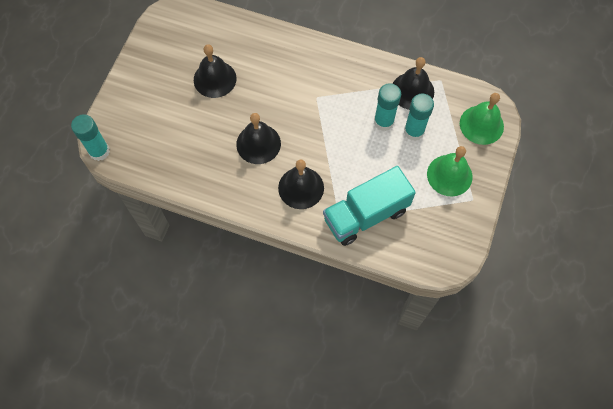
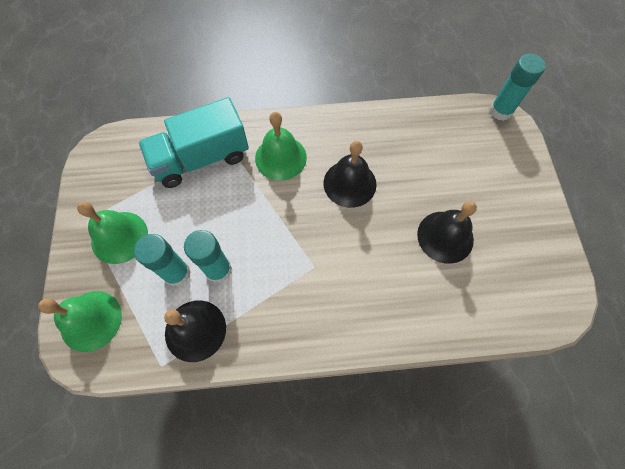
camera: 155 degrees right, 0 degrees up
(301, 188) = (280, 157): black bell -> green bell
(366, 215) = (201, 158): turquoise truck -> turquoise truck turned 150 degrees counterclockwise

